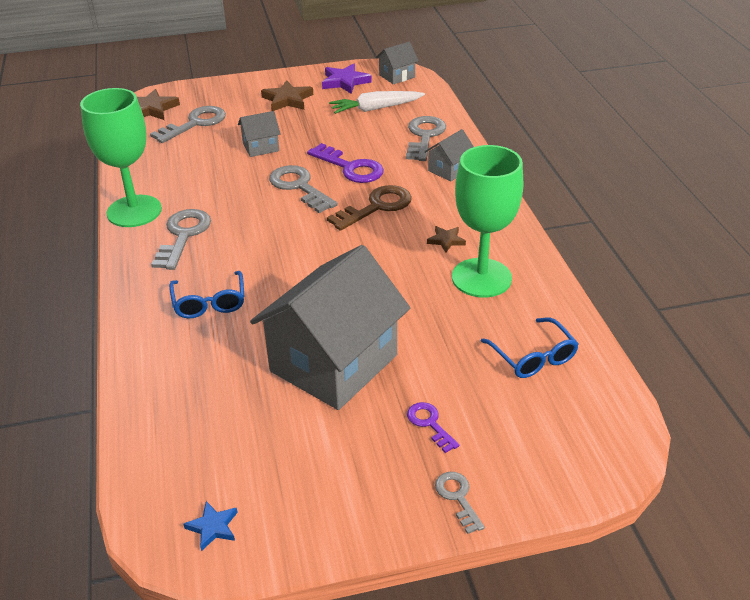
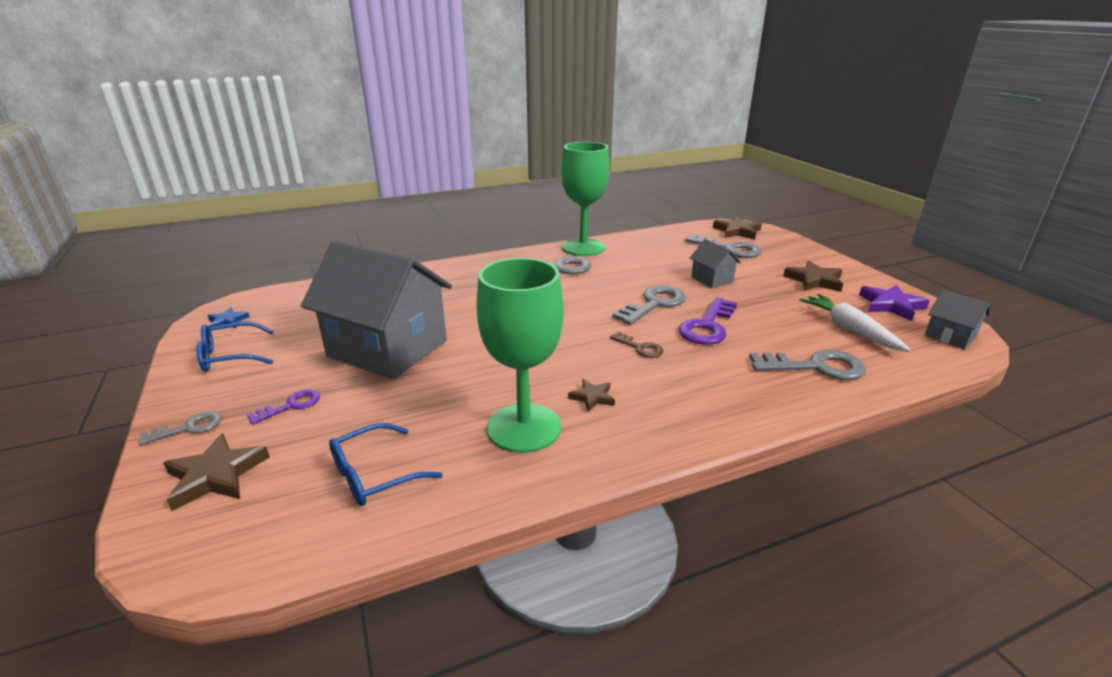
camera: 80 degrees right, 10 degrees down
(209, 303) = (470, 288): blue glasses -> blue glasses (230, 356)
(376, 207) = (640, 348): brown key -> brown key, size x0.56
(449, 170) = (749, 390): grey house -> none
(530, 456) = (216, 475): none -> brown star

